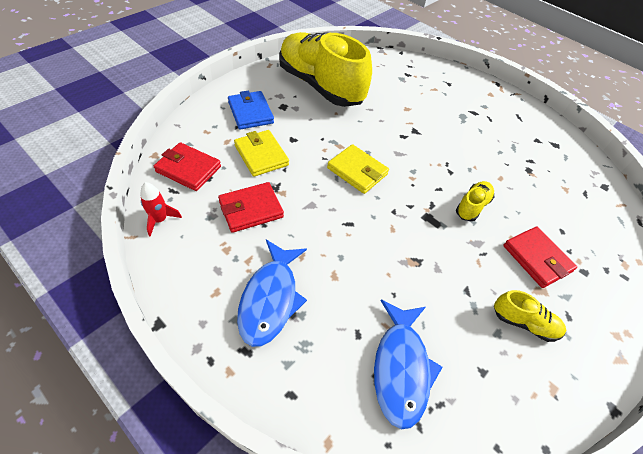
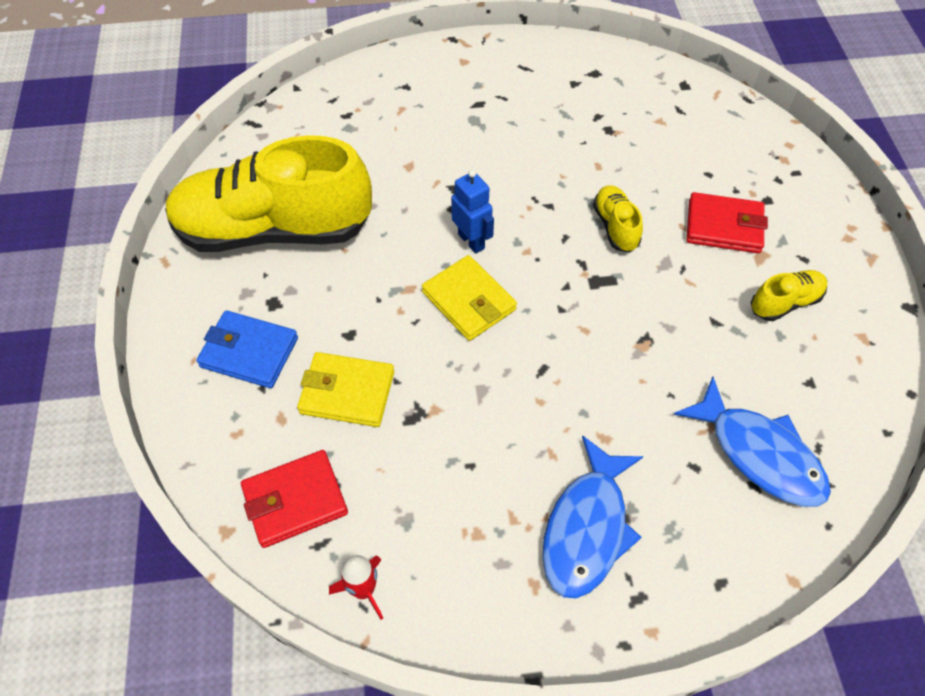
camera: 45 degrees left, 5 degrees up
(251, 209) = (434, 465): red wallet -> none
(270, 298) = (587, 528): blue fish -> blue fish turned 60 degrees clockwise
(357, 171) = (469, 301): yellow wallet -> yellow wallet turned 60 degrees clockwise
(392, 153) = (471, 241): none -> blue robot

